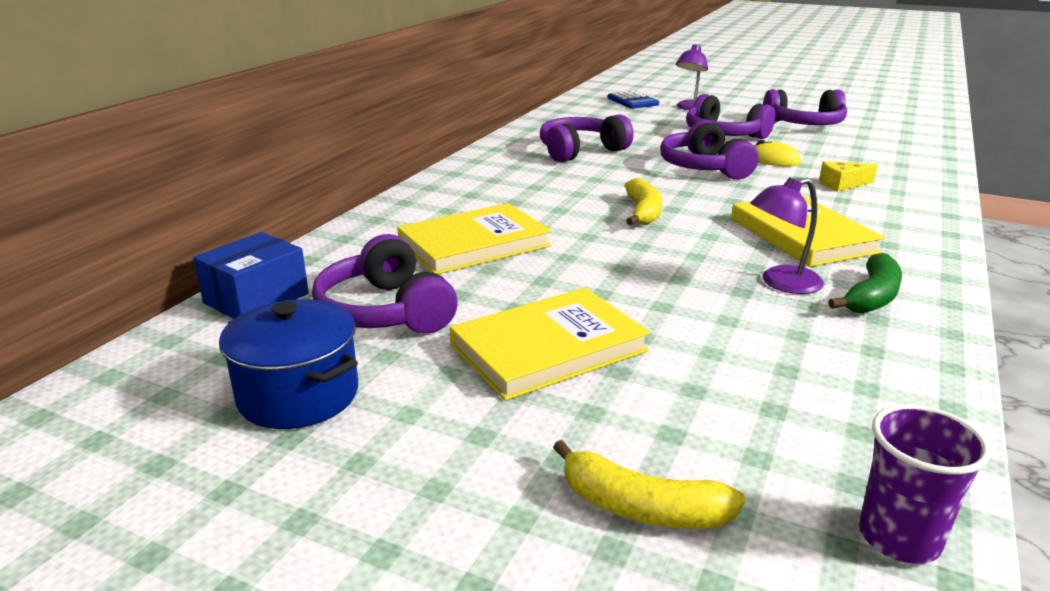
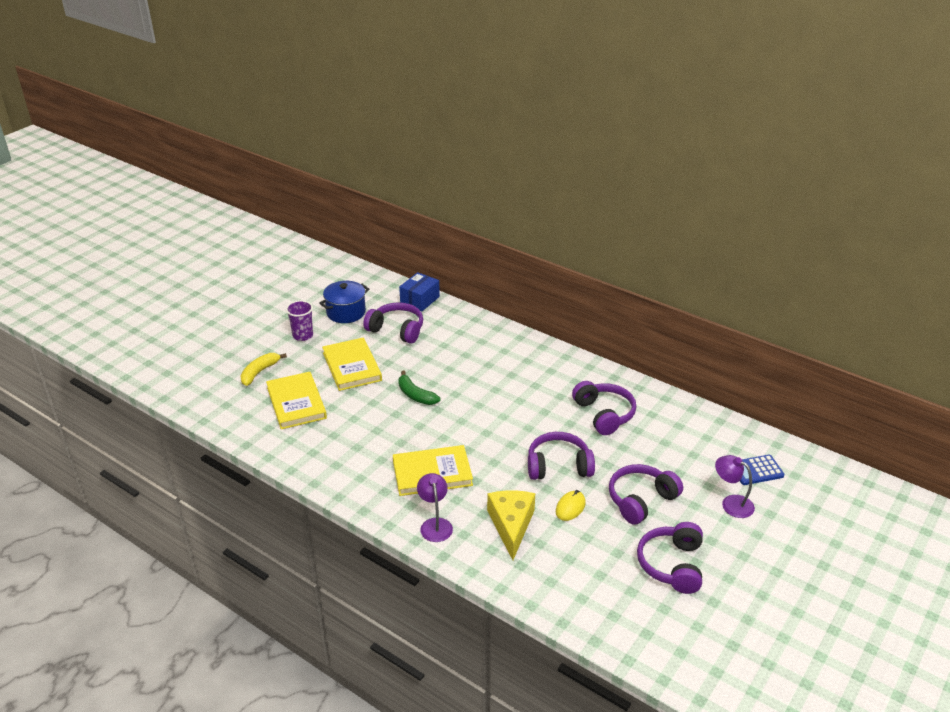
camera: 100 degrees right, 10 degrees up
(256, 298) = (420, 300): blue box -> blue box turned 75 degrees clockwise
(385, 311) = (397, 330): purple headphones -> purple headphones turned 45 degrees clockwise
(474, 244) = (456, 356): yellow book -> yellow book (296, 403)
(643, 212) = (483, 419): yellow banana -> none
(781, 283) = (379, 445): purple lamp -> purple lamp (435, 524)
(842, 184) = (511, 525): yellow cheese -> yellow cheese, size x1.83
(871, 297) = (355, 471): green banana -> green banana (415, 395)
(899, 538) = (222, 417): purple cup -> purple cup (303, 335)

